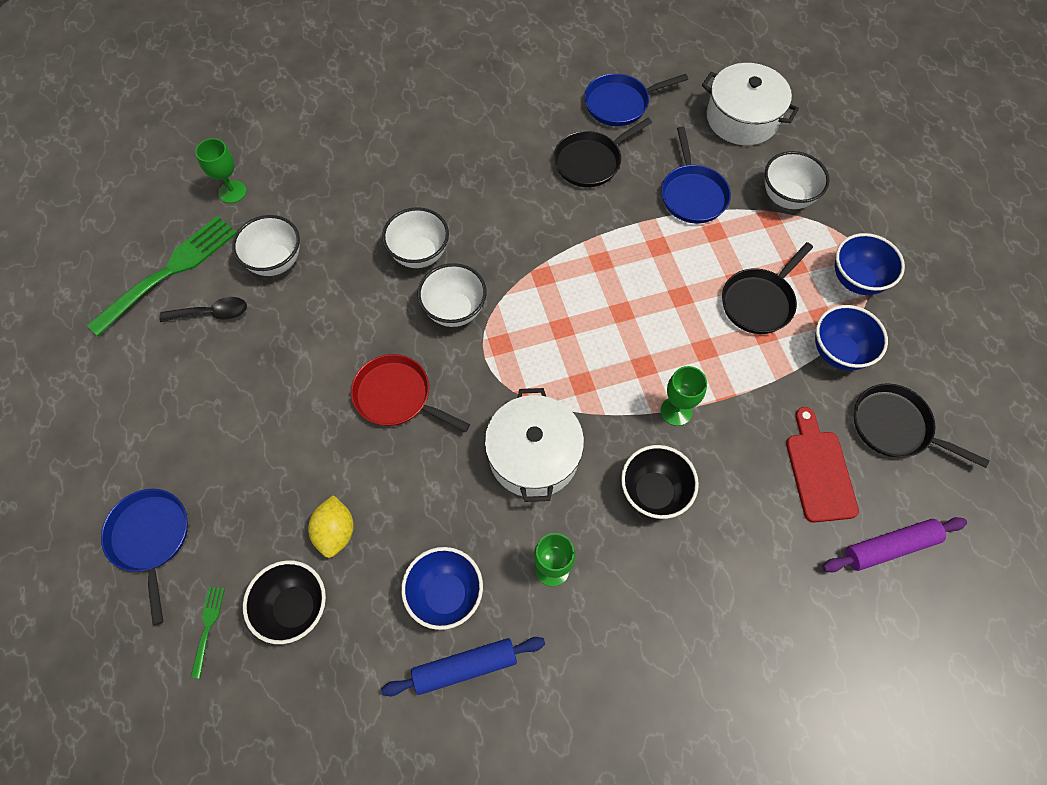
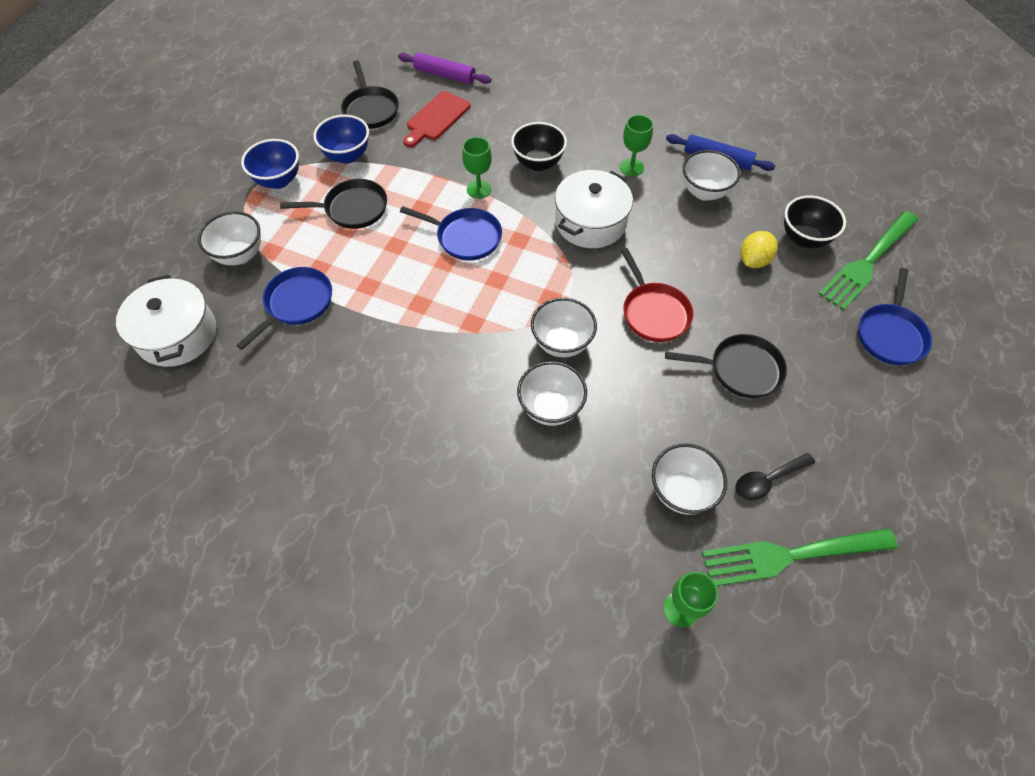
camera: 140 degrees left, 5 degrees down
(208, 628) = (867, 261): green fork -> green fork, size x2.33
(212, 313) = (767, 480): black spoon -> black spoon turned 60 degrees counterclockwise
(445, 595) = (704, 192): blue bowl -> white bowl
(590, 161) = (334, 387): black pan -> black pan (740, 369)
(620, 103) = (244, 424): blue pan -> blue pan (465, 237)

